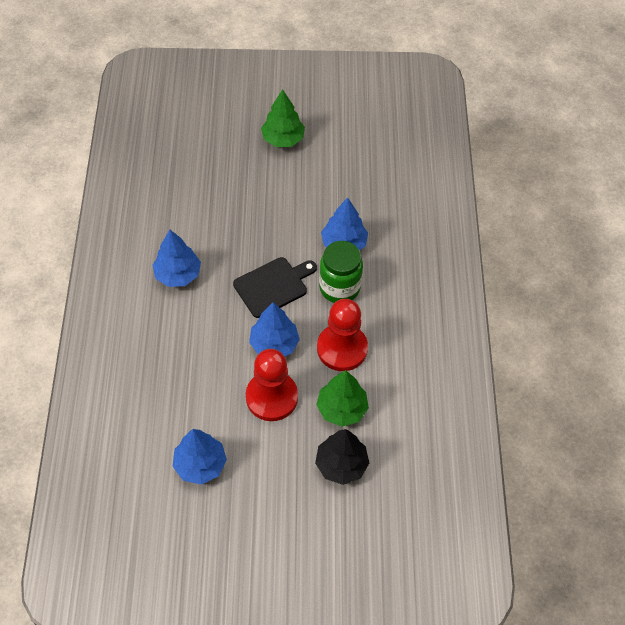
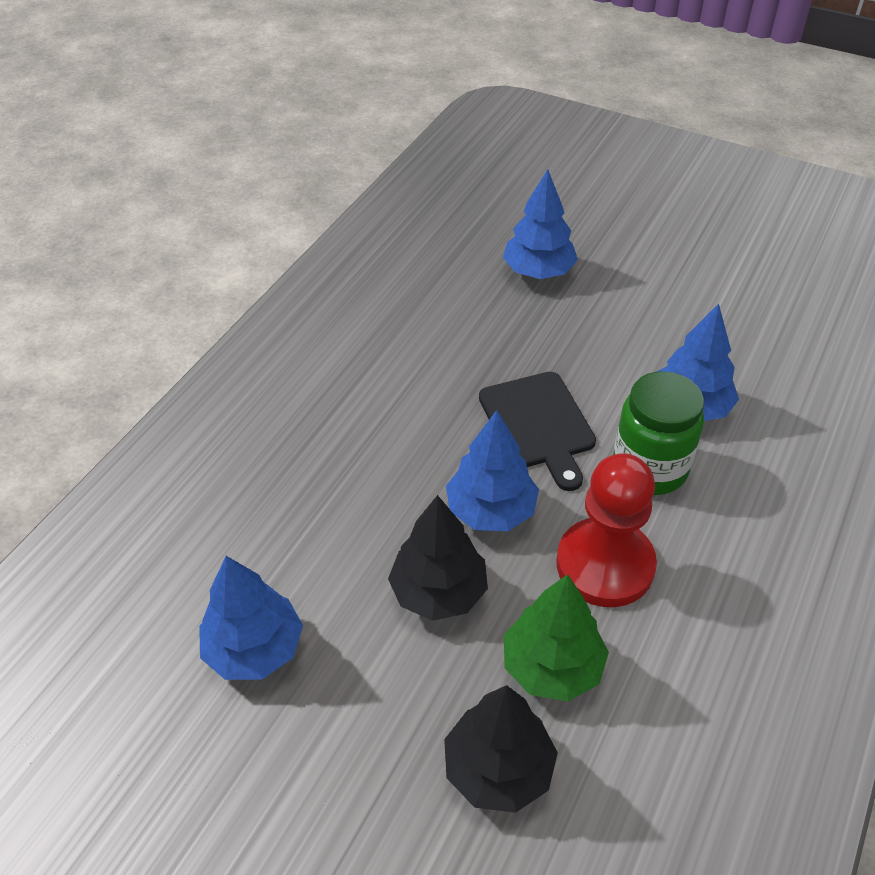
camera: 30 degrees right, 10 degrees down
(178, 274) = (400, 356): blue tree -> blue tree (538, 272)
(271, 397) = (438, 592): red pawn -> black tree
(273, 286) = (538, 424): black cutting board -> black cutting board turned 75 degrees clockwise
(283, 139) = (663, 240): green tree -> none

